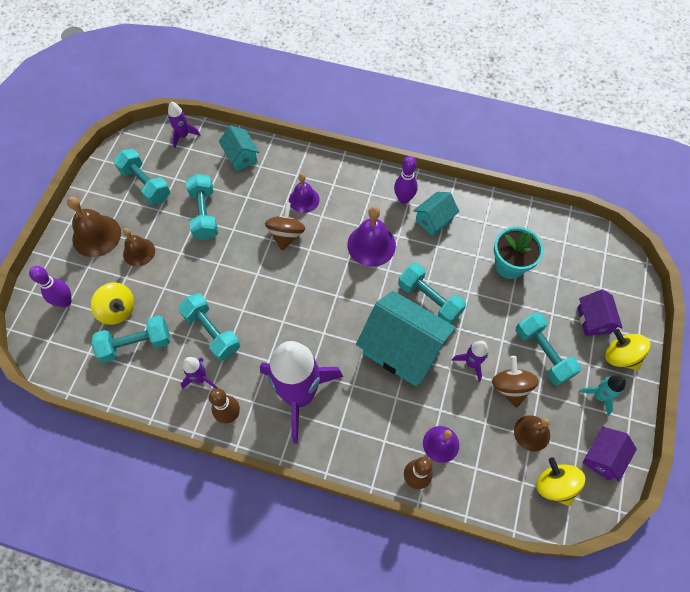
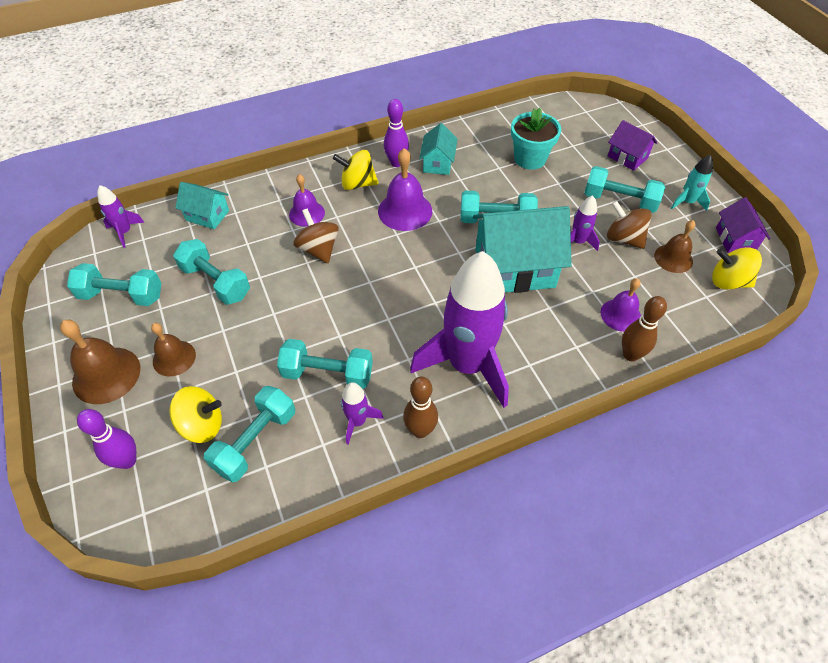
camera: 40 degrees left, 10 degrees down
(620, 356) = (670, 168): yellow spinning top -> yellow spinning top (357, 184)

